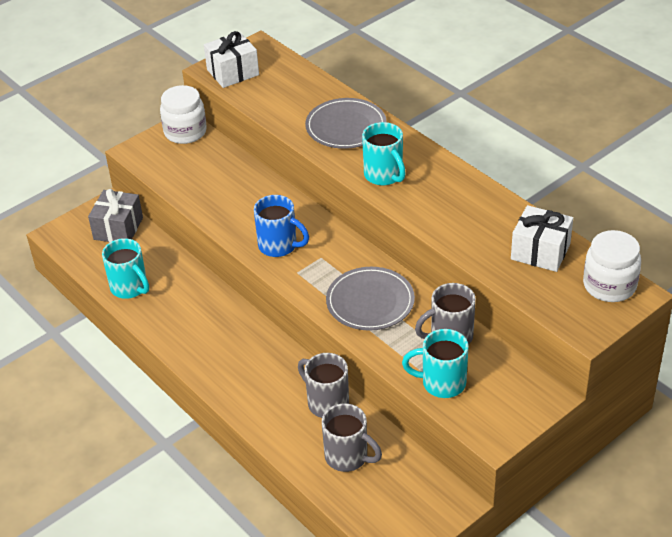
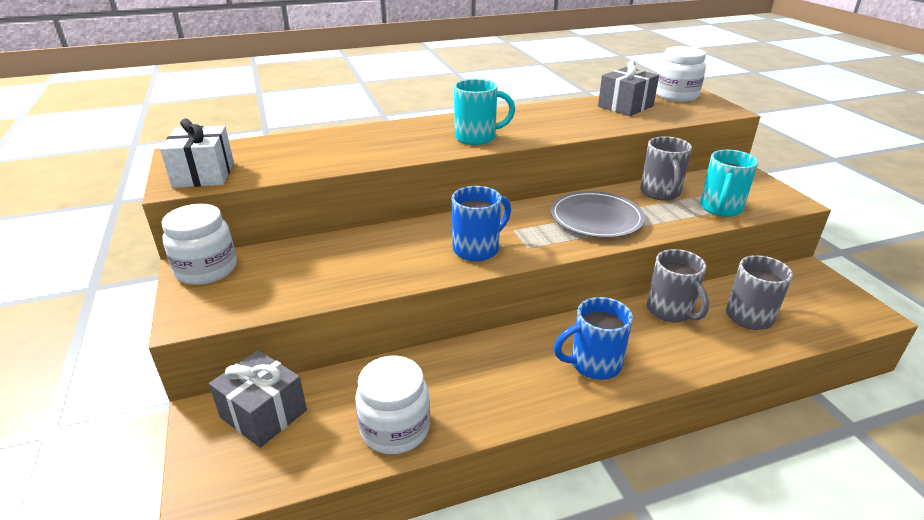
camera: 70 degrees left, 10 degrees down
(130, 288) = (395, 428): turquoise mug -> white jar
(234, 367) = (593, 364): none -> blue mug
(327, 403) = (670, 311): grey mug -> grey mug turned 90 degrees counterclockwise
(346, 127) = (383, 139): grey plate -> none
(540, 251) = (625, 106): white gift -> grey gift

